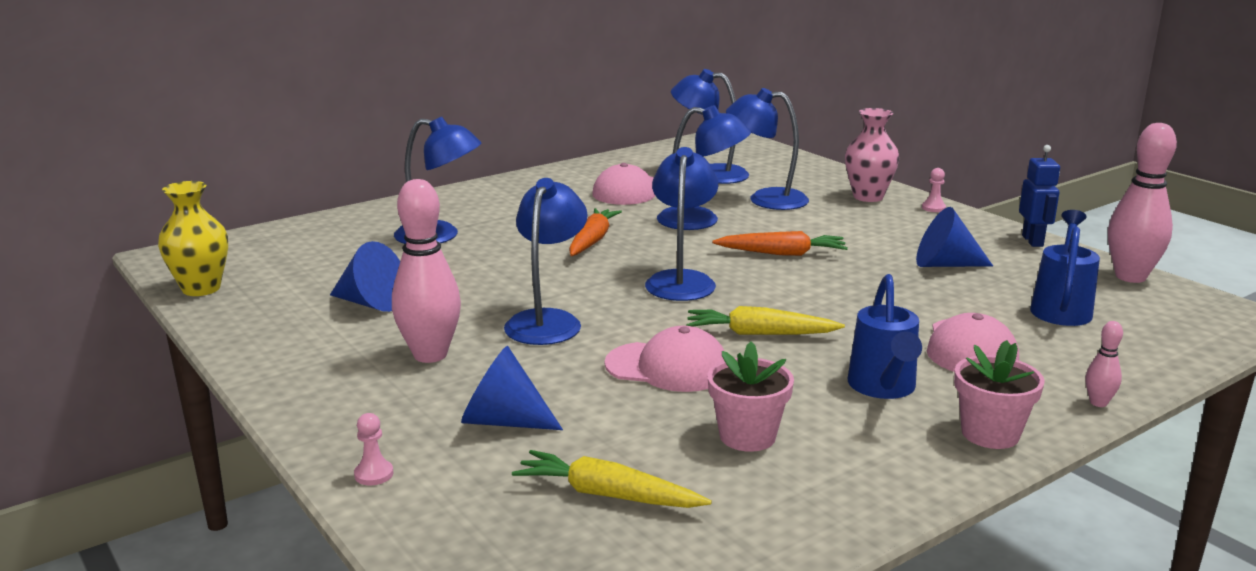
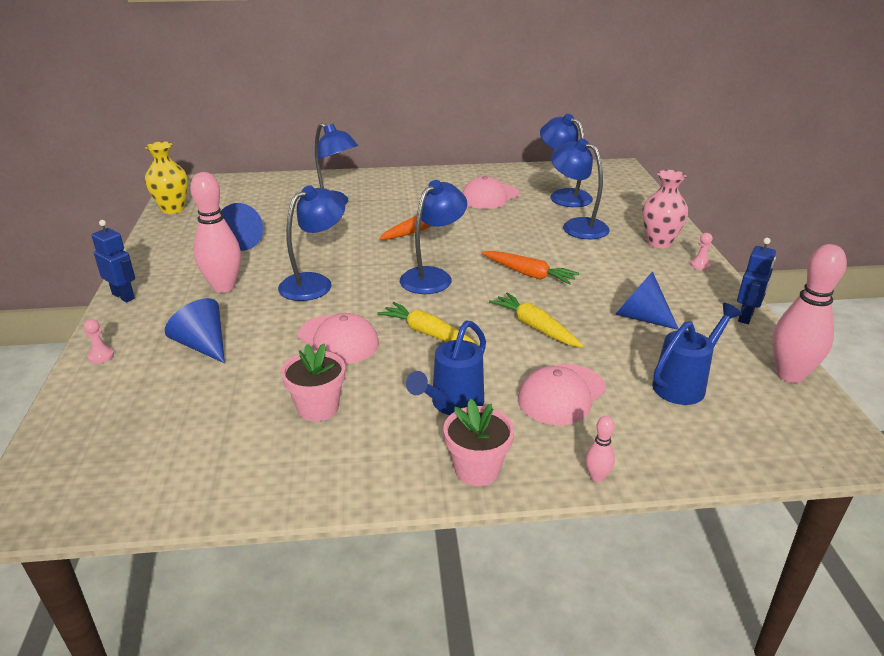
camera: 30 degrees right, 10 degrees up
(293, 402) = (123, 296): none -> blue robot
(608, 495) = (190, 417): yellow carrot -> yellow carrot (535, 327)
(701, 221) = (507, 233): blue lamp -> none

